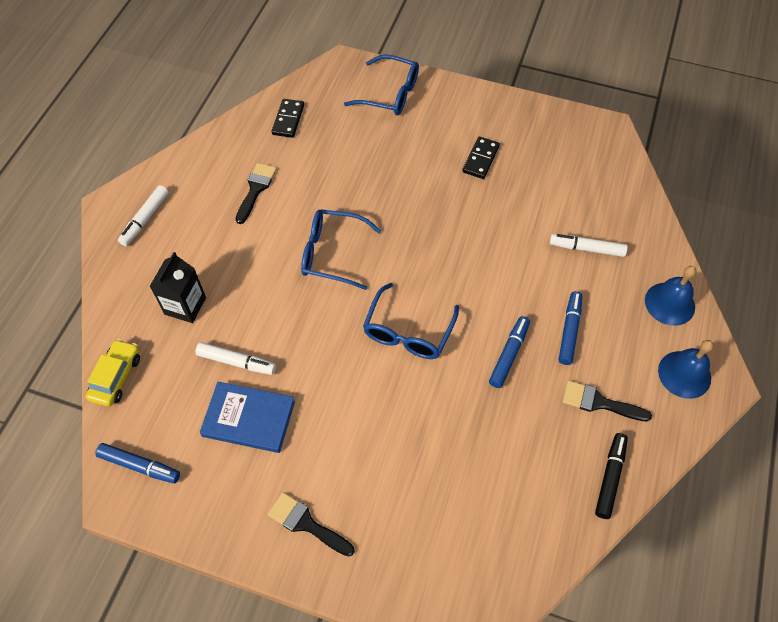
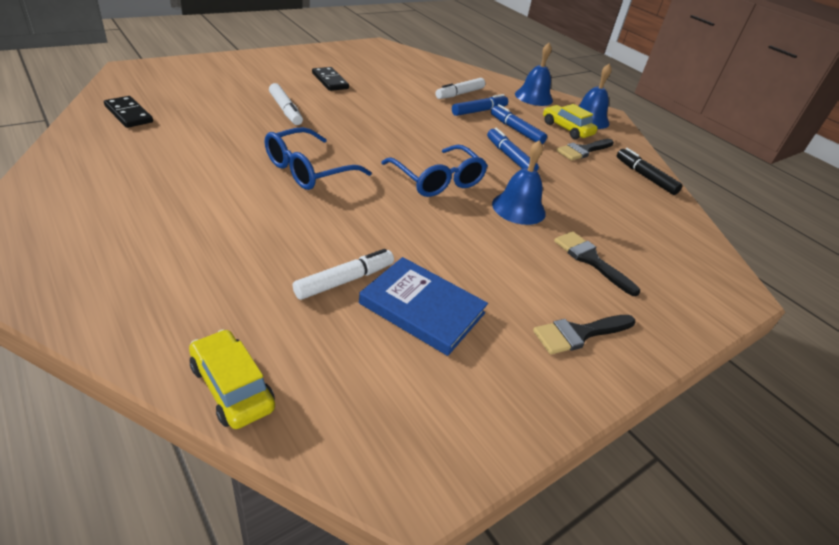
camera: 60 degrees left, 20 degrees down
(140, 466) = (388, 433): blue marker -> blue marker (479, 111)
(145, 219) = (56, 244): white marker -> white marker (285, 110)
(185, 306) = (223, 277): black carton -> none
(249, 418) = (422, 308): blue book -> blue book turned 75 degrees clockwise
(256, 189) = (166, 165): black brush -> black brush (590, 260)
(390, 94) = (204, 73): blue glasses -> none
(429, 406) = (518, 208): none -> blue bell
(630, 367) = (566, 129): none -> yellow car

